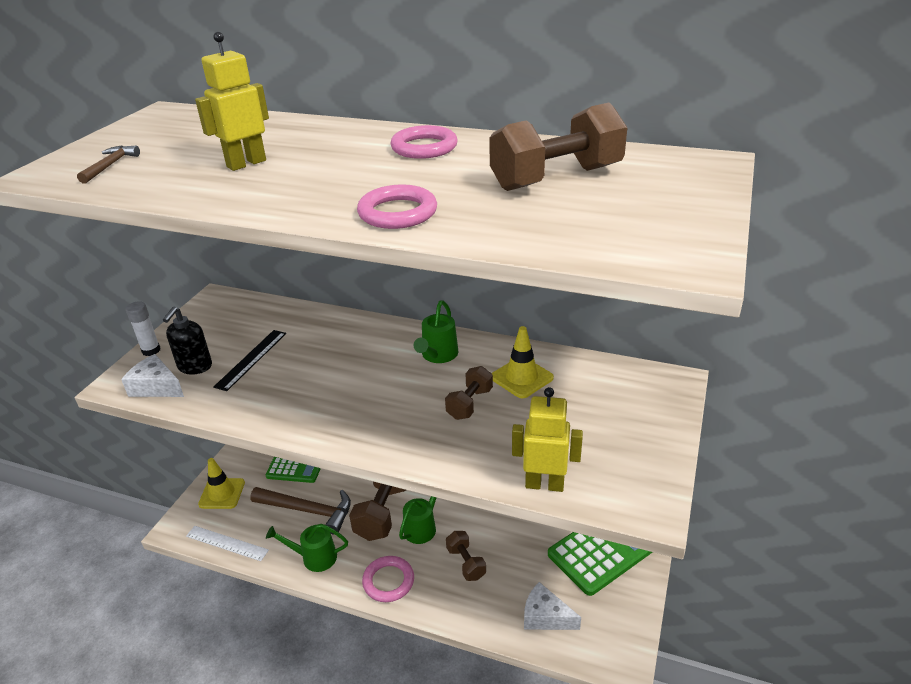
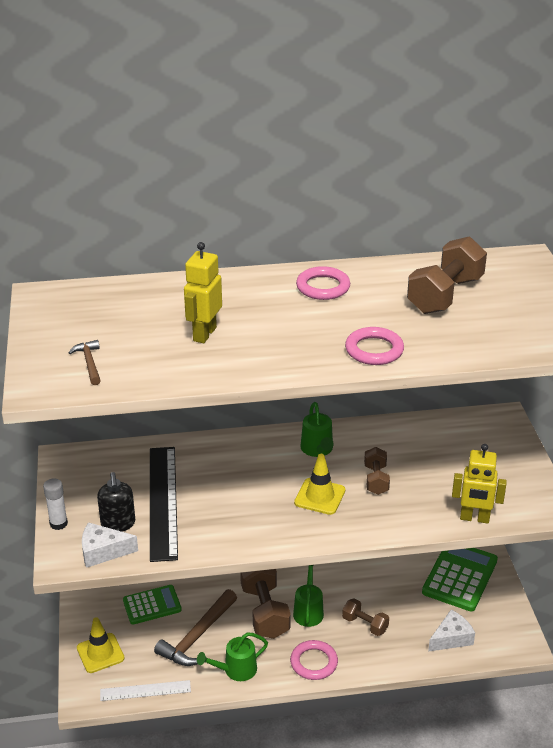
camera: 30 degrees left, 0 degrees up
(251, 359) = (163, 501): black ruler -> black ruler, size x1.75
(308, 511) = (197, 636): brown hammer -> brown hammer turned 135 degrees clockwise
(521, 377) = (396, 447): yellow traffic cone -> yellow traffic cone (320, 496)
(544, 484) = (474, 518): yellow robot -> yellow robot turned 150 degrees counterclockwise
(545, 616) = (451, 638): white cheese -> white cheese turned 150 degrees clockwise

